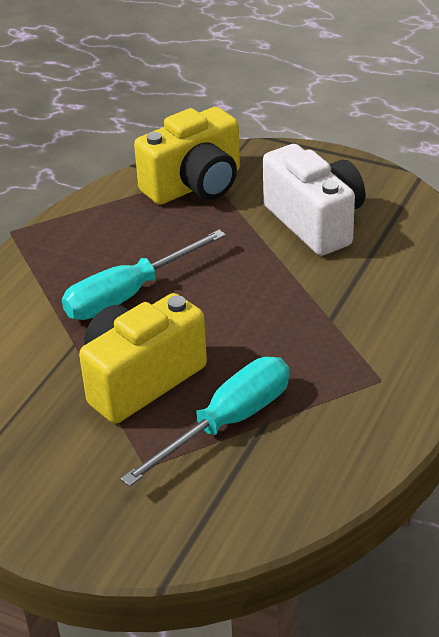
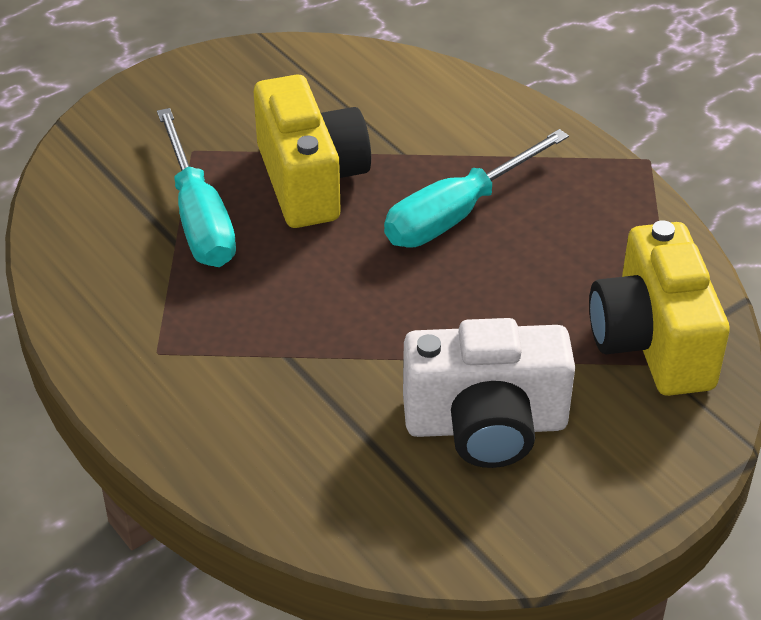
camera: 115 degrees right, 5 degrees up
(128, 294) = (457, 213): turquoise screwdriver -> turquoise screwdriver turned 120 degrees counterclockwise

